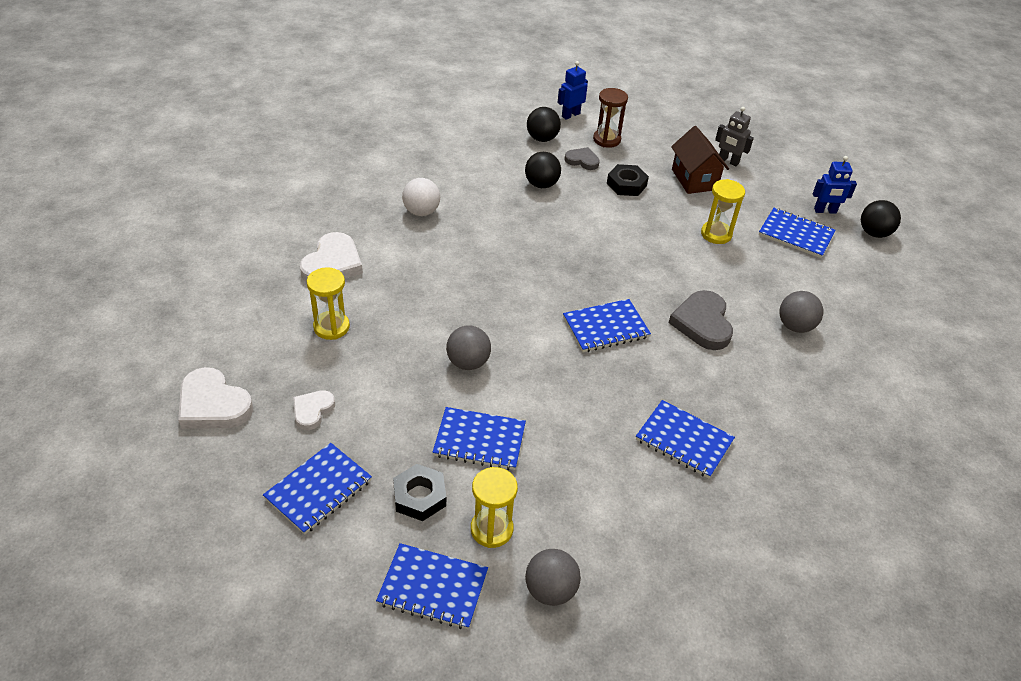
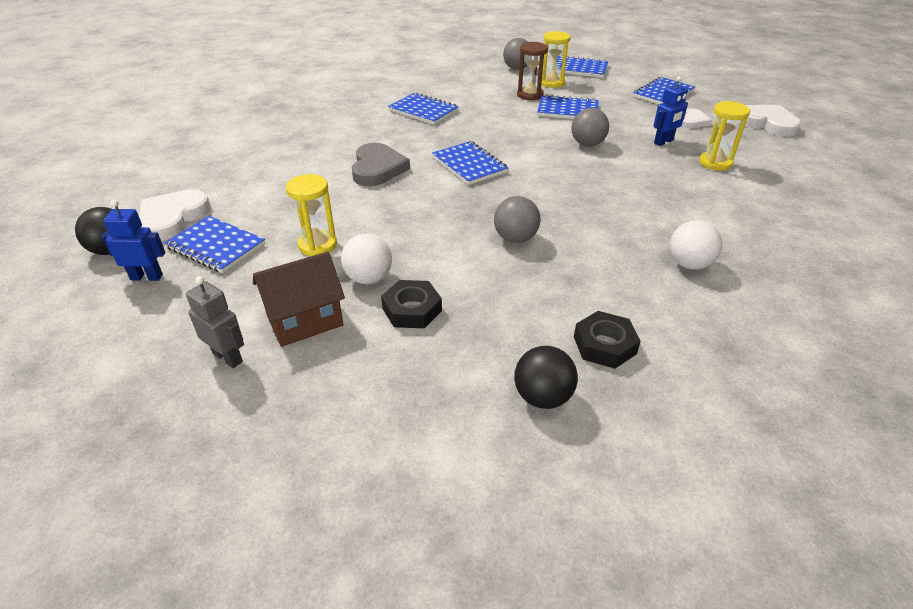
camera: 175 degrees left, 5 degrees down
(332, 263) = (754, 209): white heart -> white heart (173, 218)
(420, 496) = (599, 92): black nut -> black nut (604, 345)
(541, 184) = (537, 306): black ball -> none
(570, 115) = (488, 466): blue robot -> blue robot (663, 142)
(582, 160) = (474, 351): grey heart -> none
(605, 327) = (469, 165): blue notebook -> blue notebook turned 75 degrees clockwise
(606, 140) = (425, 399): brown hourglass -> brown hourglass (530, 95)
(664, 206) = (369, 278): none -> white ball
(694, 179) = (305, 321): brown house -> brown house turned 75 degrees clockwise
(795, 326) = (290, 167): grey ball -> grey ball (515, 238)

